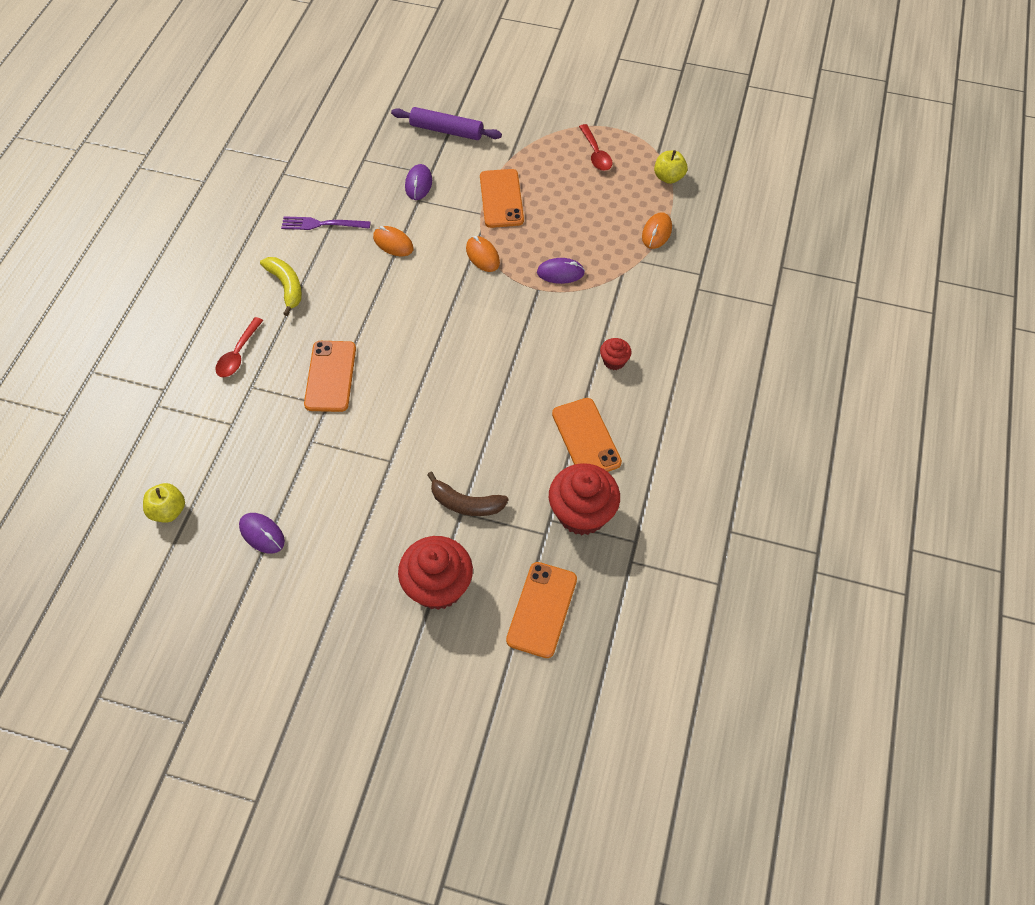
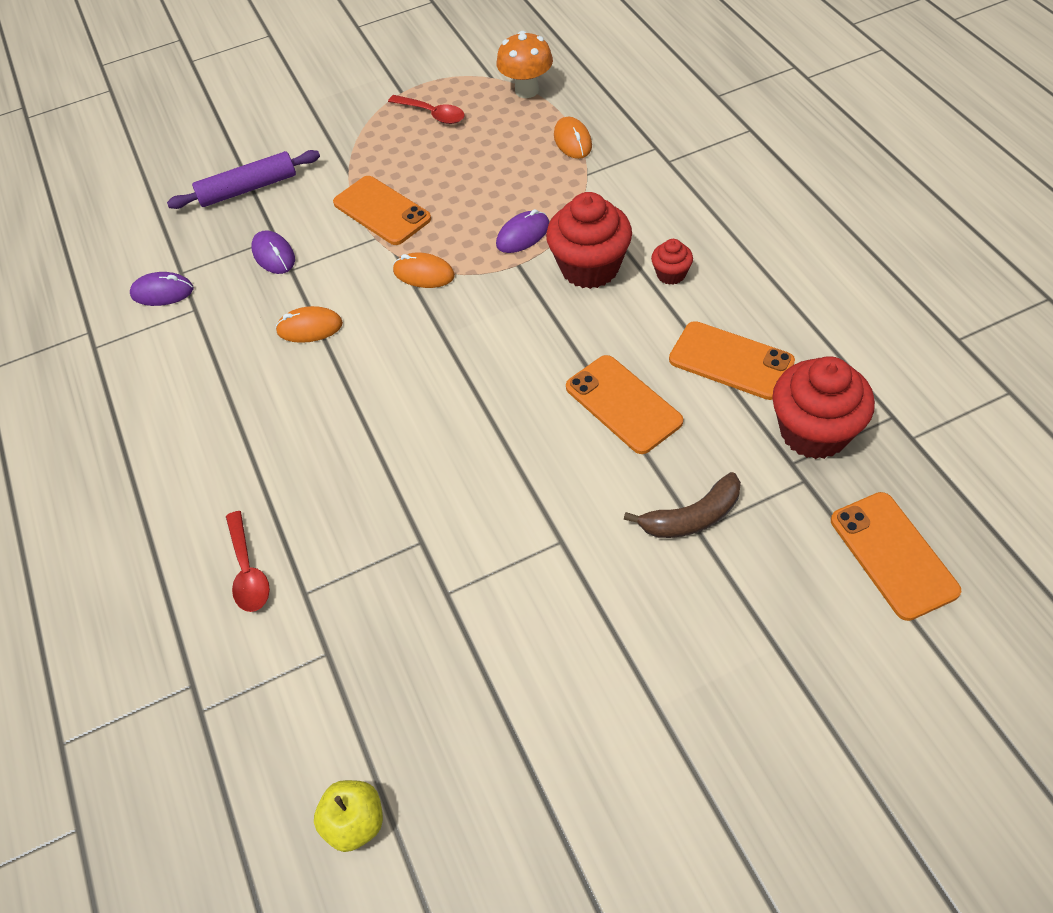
camera: 35 degrees left, 5 degrees down
(262, 534) = (505, 745): purple mouse -> purple mouse (162, 292)
(286, 286) = (229, 457): yellow banana -> none
(321, 224) = (201, 366): purple fork -> none
(330, 376) = (390, 509): orange phone -> orange phone (623, 404)
(438, 586) = (766, 625): red cupcake -> red cupcake (590, 267)
(668, 177) = (527, 90): yellow apple -> orange mushroom

